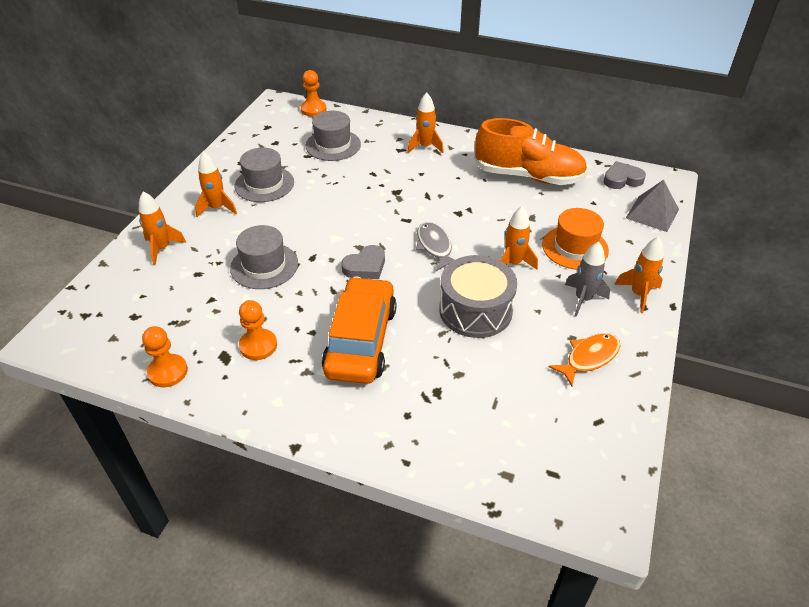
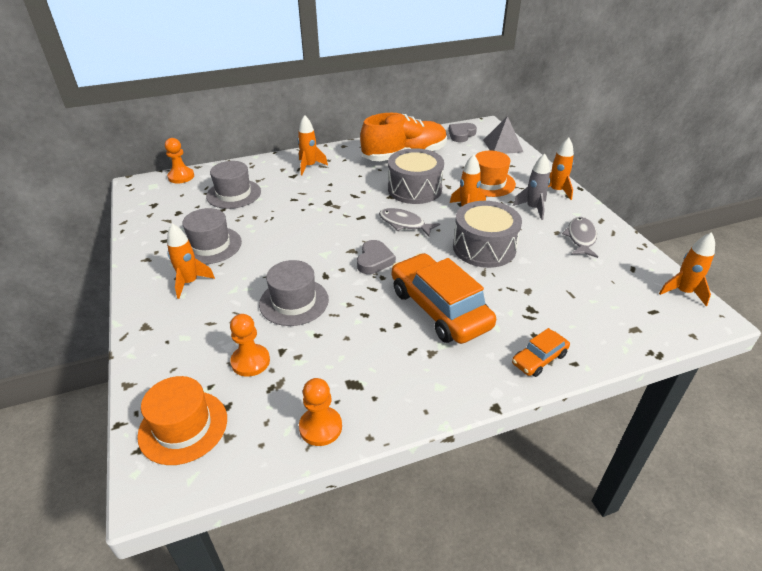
camera: 40 degrees left, 5 degrees down
(98, 313) = (183, 426): none -> orange hat
(162, 248) = (177, 339): orange rocket -> orange rocket (683, 292)
(258, 345) = (370, 359): orange pawn -> orange pawn (250, 361)
(381, 437) = (539, 359): none -> orange car
(490, 216) = (414, 189): none -> grey drum
(589, 358) = (581, 238): orange fish -> grey fish

